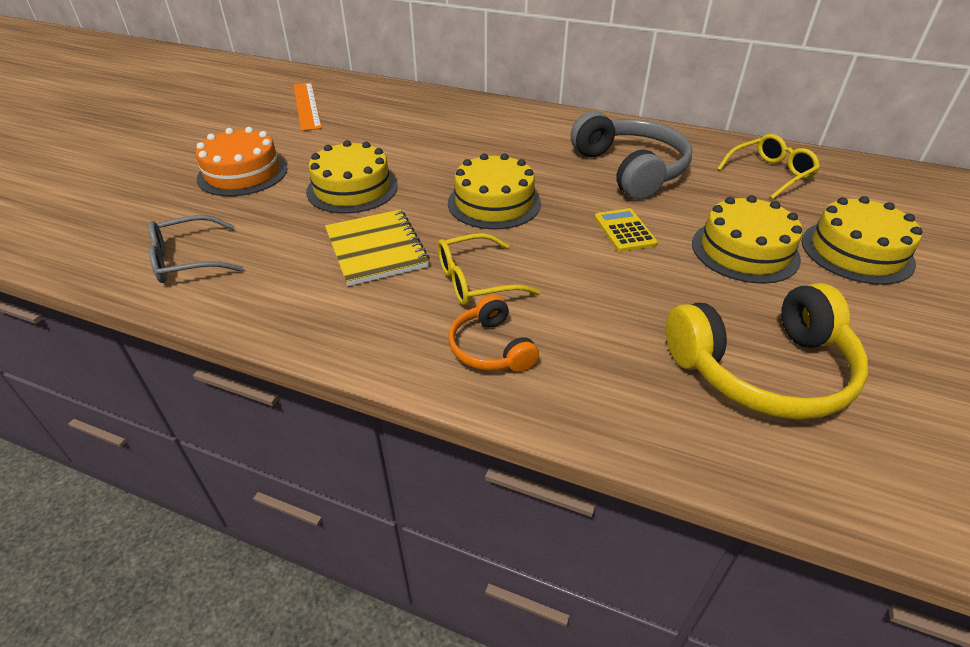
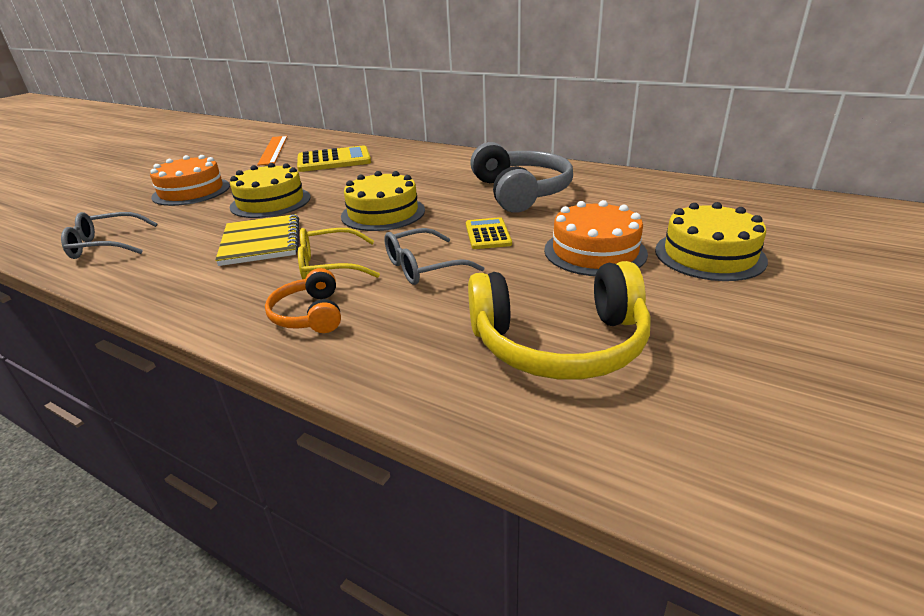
camera: 10 degrees right, 10 degrees down
(392, 123) = (334, 160): none -> yellow calculator
(578, 278) = (423, 267): none -> grey glasses
(744, 251) = (595, 251): yellow cake -> orange cake
(770, 174) = (652, 196): yellow glasses -> none

